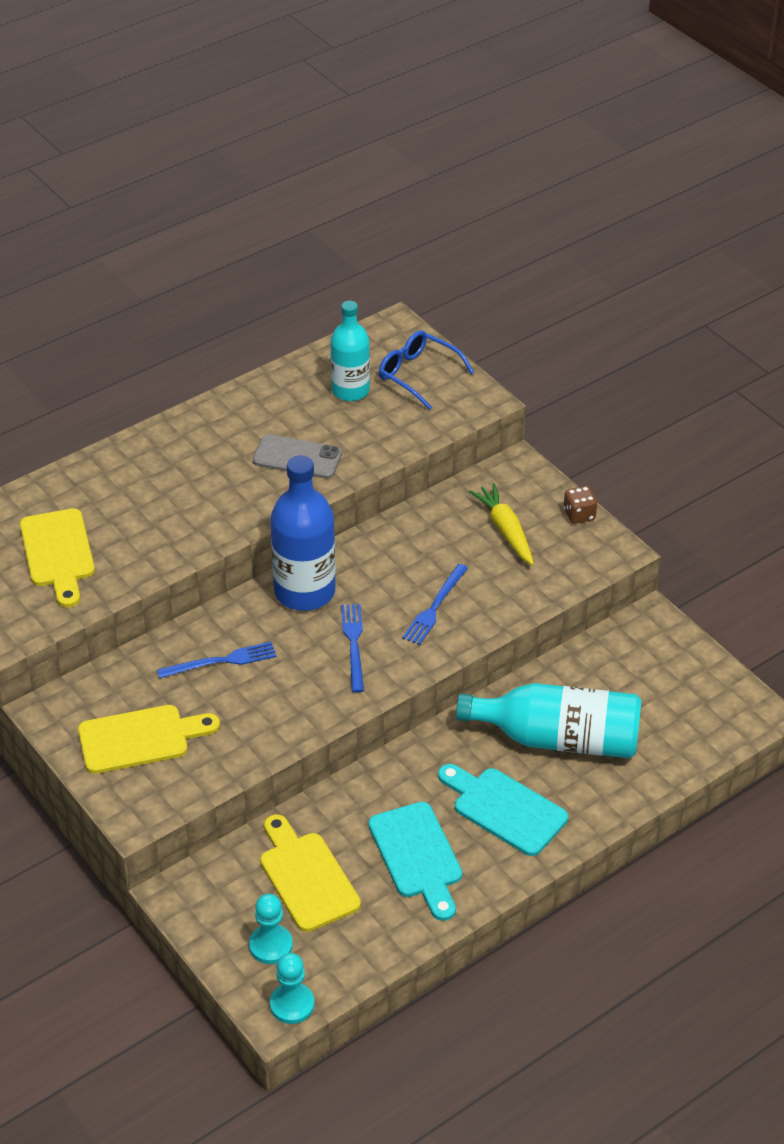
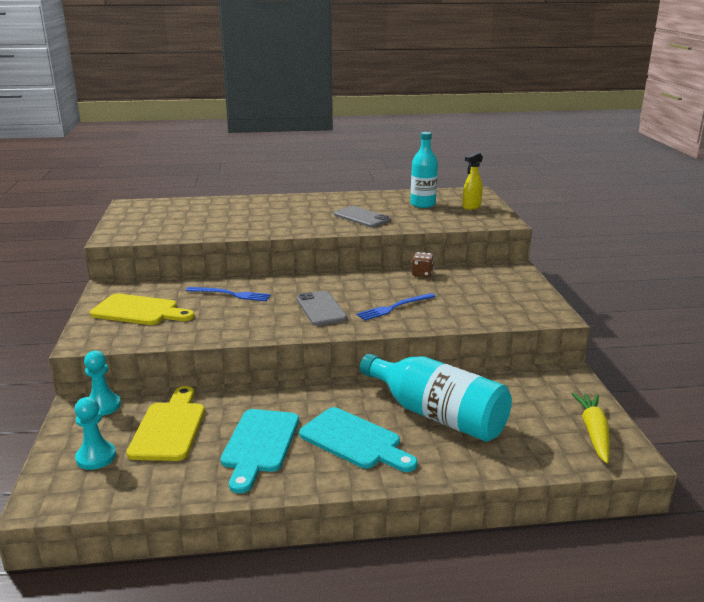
camera: 30 degrees right, 20 degrees down
(58, 553) = (184, 219): yellow cutting board -> none
(292, 1004) = (61, 500): turquoise pawn -> turquoise pawn (103, 406)
(304, 591) = (317, 281): blue bottle -> none
(353, 644) = (321, 309): blue fork -> grey phone
(418, 375) = (471, 207): blue glasses -> yellow spray bottle
(504, 809) = (354, 440): turquoise cutting board -> turquoise cutting board turned 150 degrees clockwise
(505, 530) = (479, 289): yellow carrot -> yellow carrot (593, 432)
(579, 515) = (540, 294): brown dice -> brown dice (422, 274)

